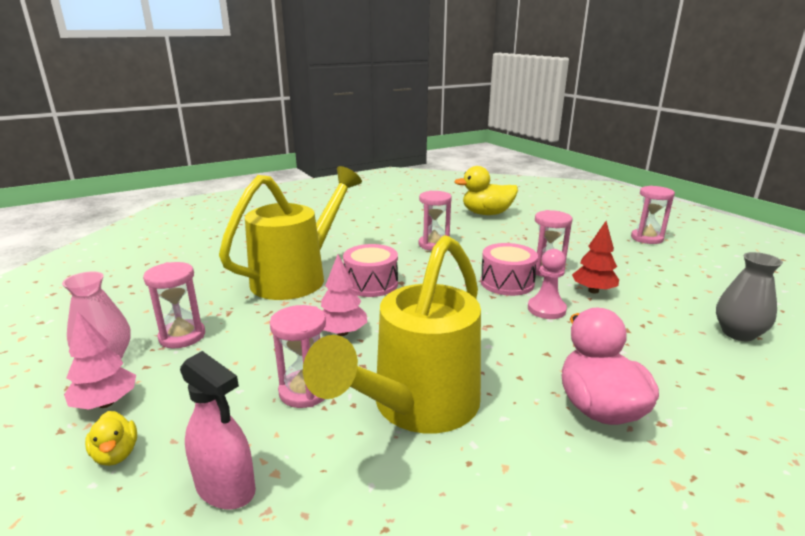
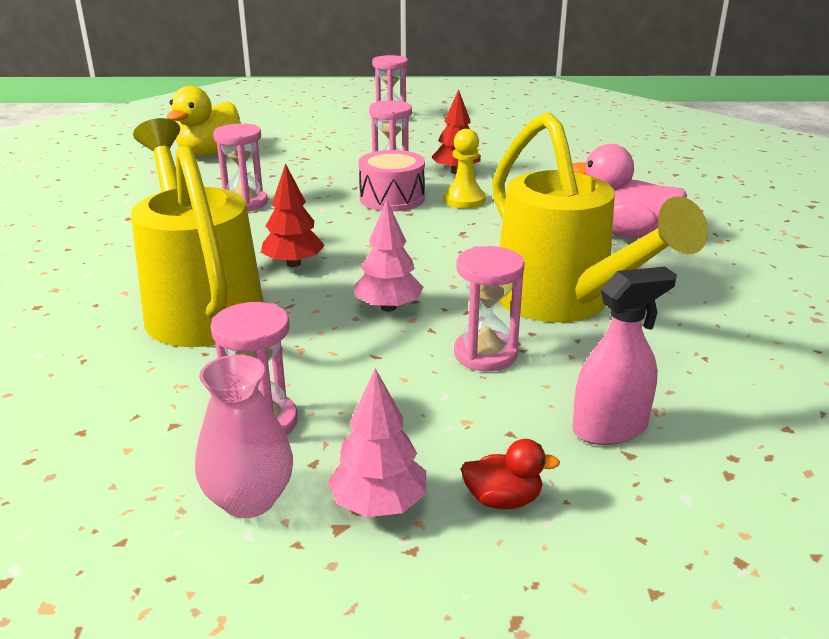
camera: 60 degrees left, 5 degrees up
(116, 454) = (503, 500): yellow duck -> red duck
(371, 284) = (293, 263): pink drum -> red tree
(546, 309) = (464, 200): pink pawn -> yellow pawn
(738, 333) = (576, 155): grey vase -> none

